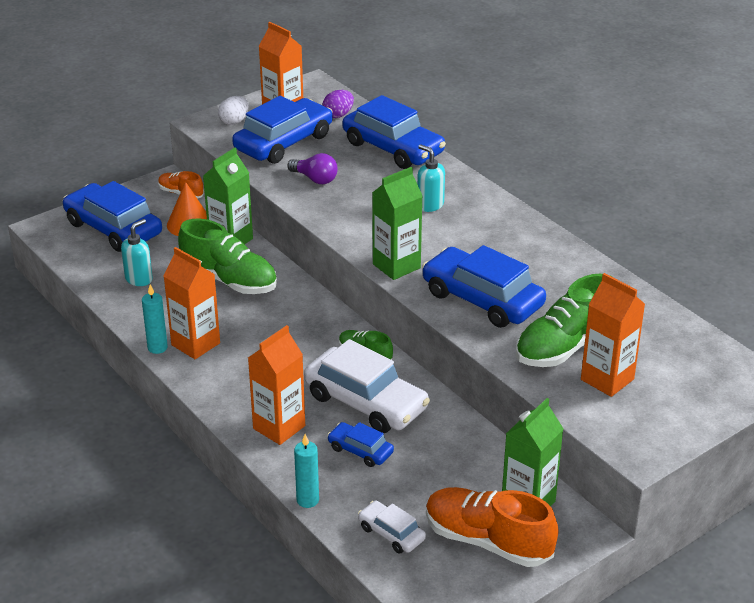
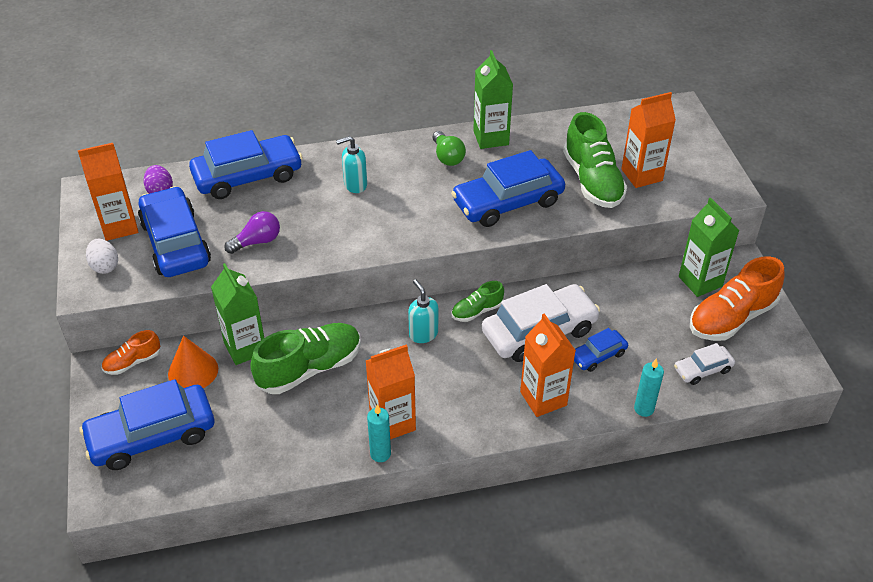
camera: 65 degrees left, 10 degrees up
(139, 279) = (258, 438): turquoise soap dispenser -> turquoise soap dispenser (423, 334)
(396, 266) = (430, 235): green carton -> green carton (491, 138)
(518, 245) = (447, 157): none -> green light bulb

